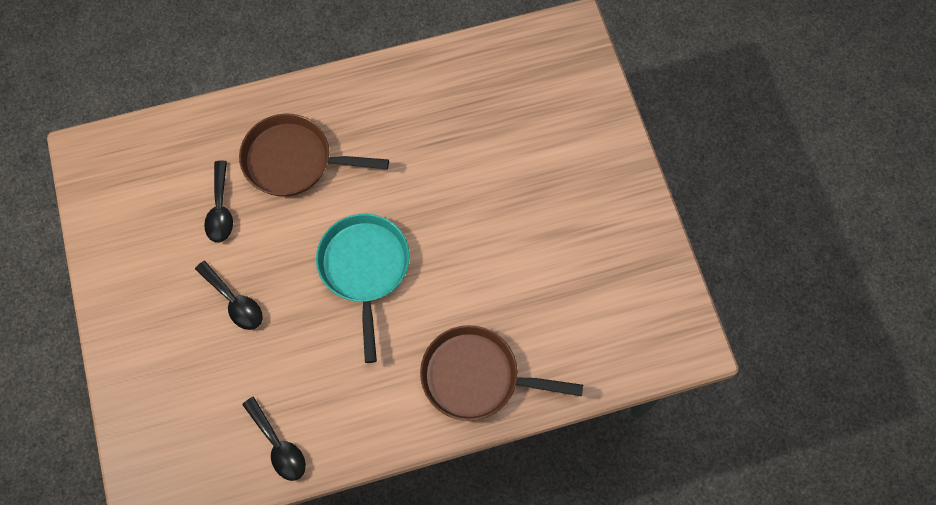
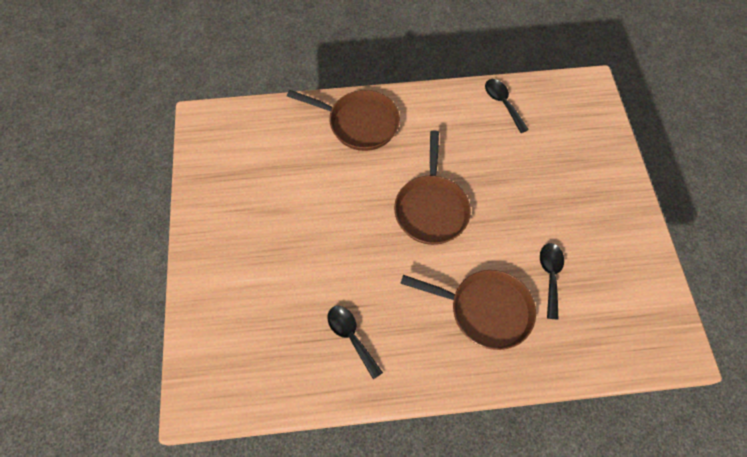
camera: 170 degrees left, 5 degrees down
(234, 301) = (536, 200): black spoon -> black spoon (351, 337)
(364, 269) = (431, 208): turquoise pan -> brown pan

